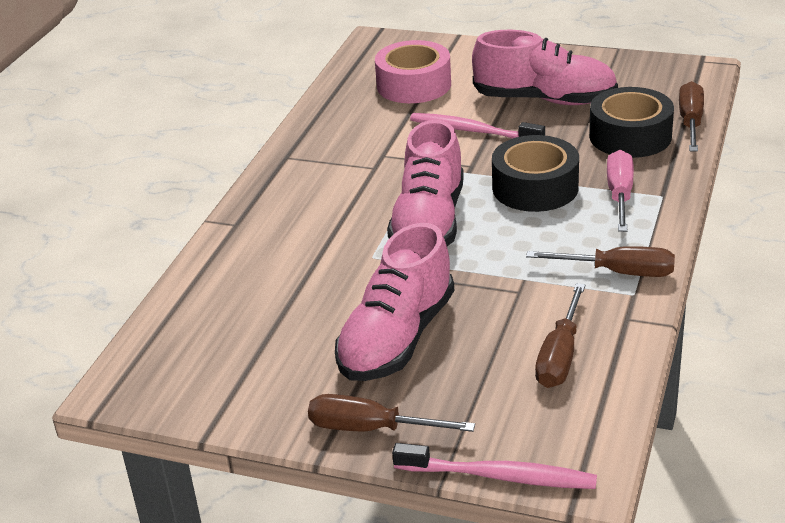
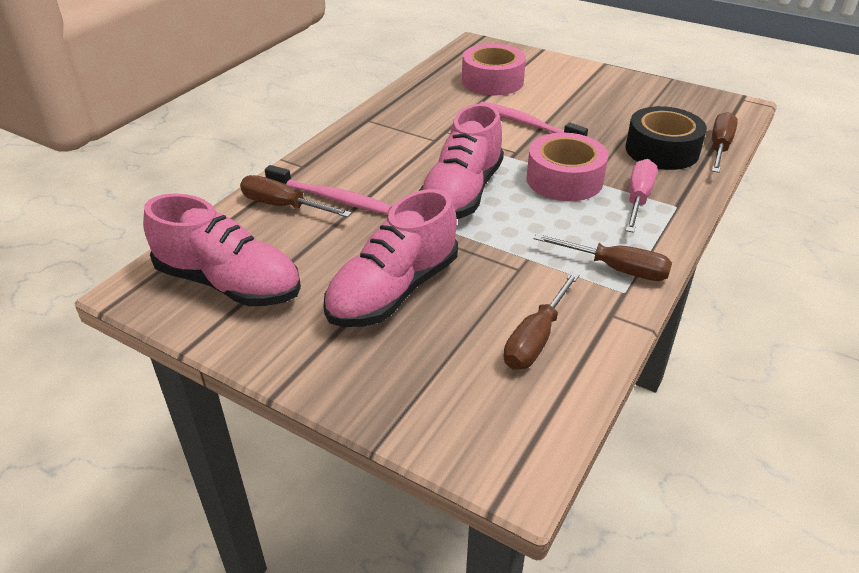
camera: 10 degrees right, 5 degrees up
(370, 429) = (334, 374): brown screwdriver -> brown screwdriver (283, 206)
(499, 476) = (435, 452): pink toothbrush -> pink toothbrush (331, 198)
(535, 187) = (564, 179): black tape -> pink tape
(545, 100) = (596, 109): pink shoe -> pink shoe (229, 283)

